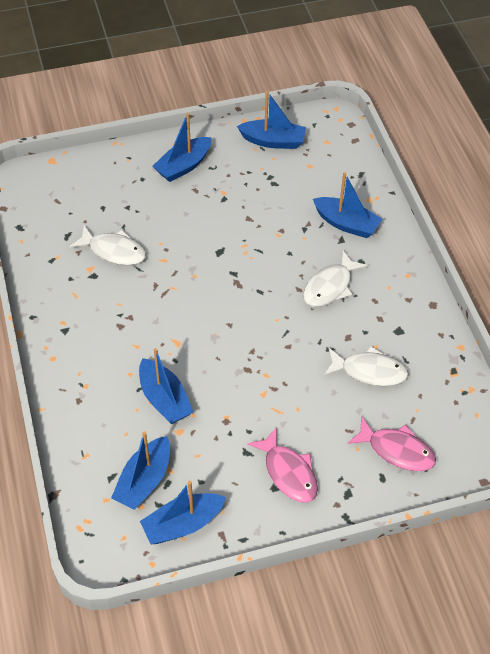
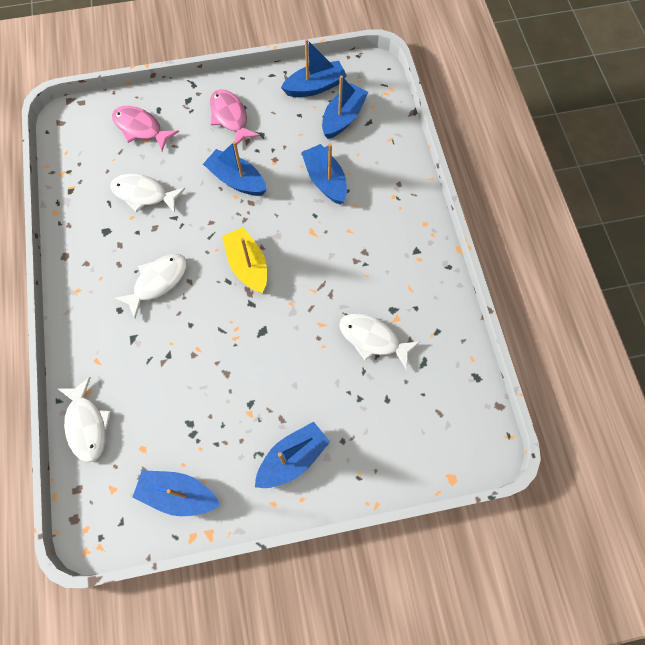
camera: 175 degrees left, 15 degrees up
(242, 306) = (247, 265): none -> yellow boat
(346, 224) = (121, 359): blue boat -> blue boat (237, 180)
(361, 178) = (87, 425): none -> white fish

